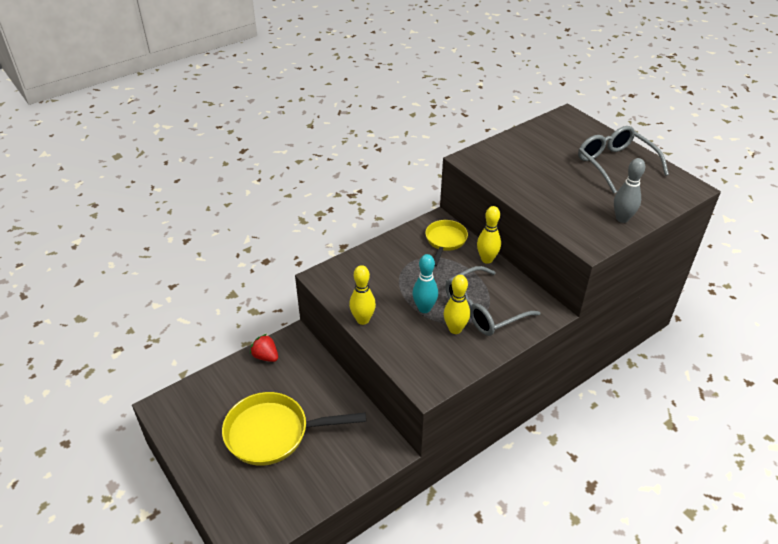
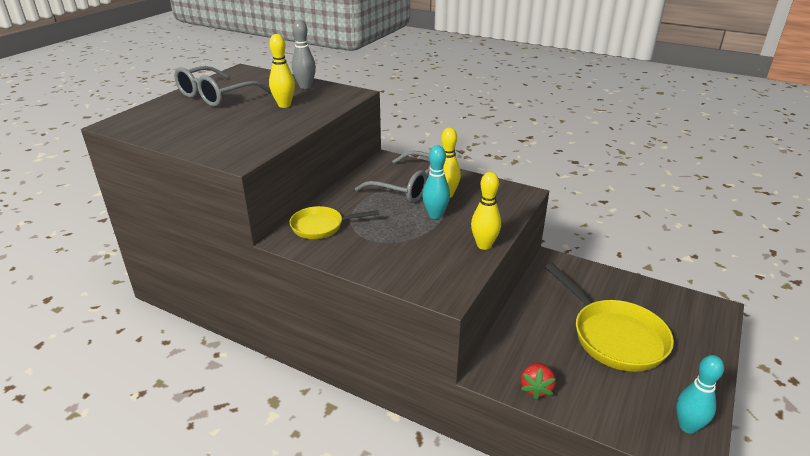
camera: 115 degrees left, 10 degrees down
(176, 419) = (687, 426): none -> turquoise bowling pin
(487, 259) = (336, 198): yellow bowling pin -> yellow bowling pin (284, 105)

